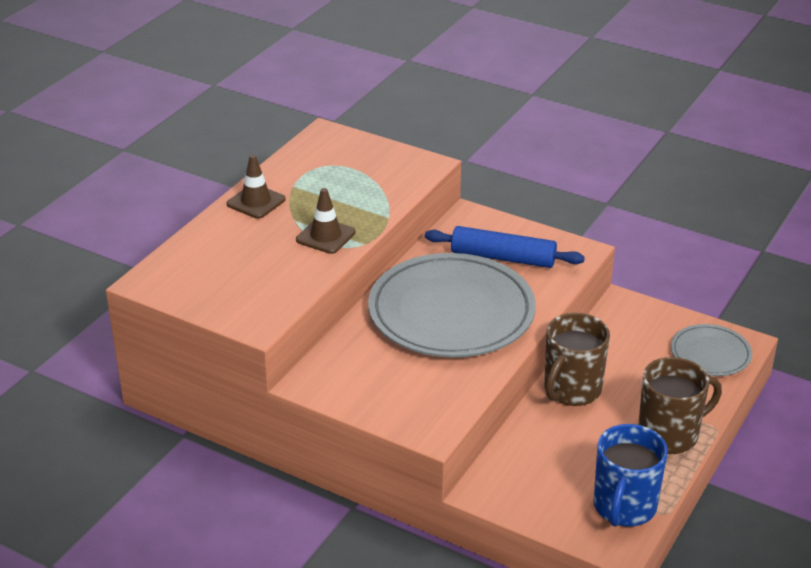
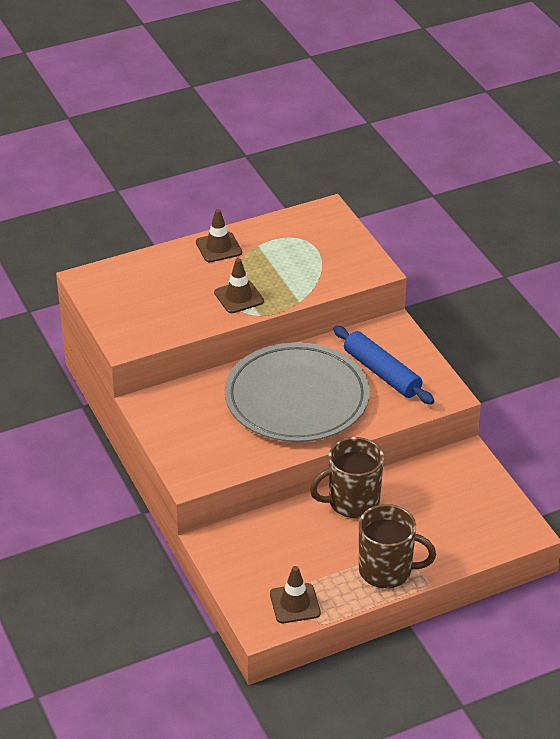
camera: 35 degrees right, 5 degrees up
(624, 507) = (295, 603): blue mug -> brown traffic cone
(710, 354) = (490, 527): grey plate -> none

